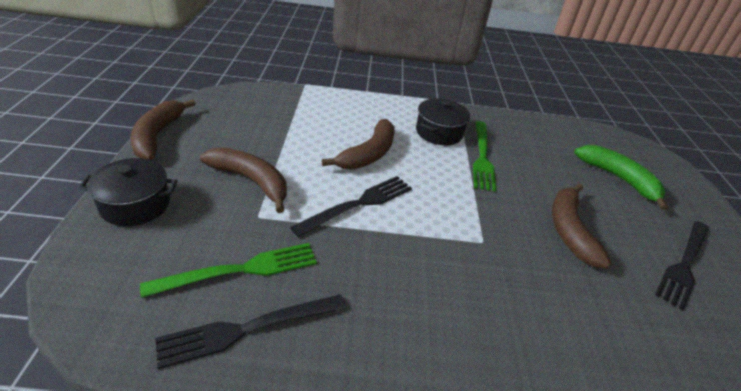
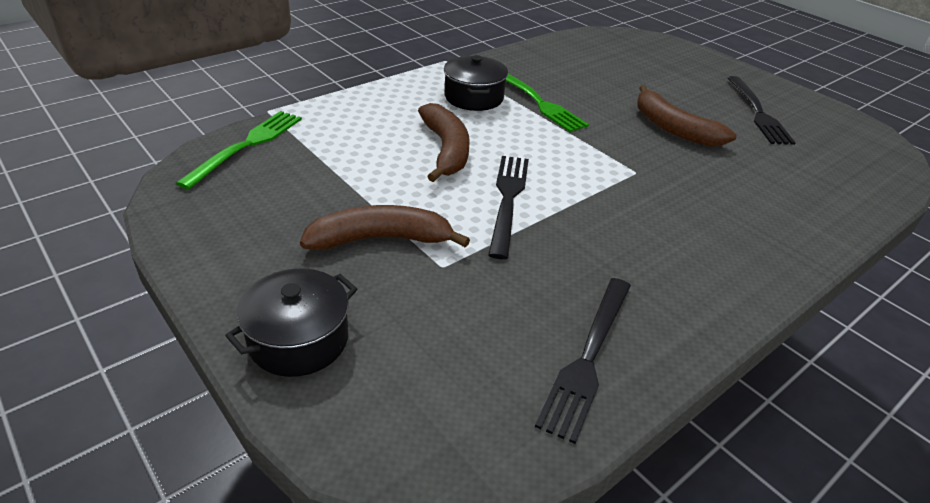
camera: 40 degrees left, 0 degrees up
(157, 136) = (187, 258): brown banana -> none
(242, 269) = (506, 319): green fork -> green fork (247, 145)
(618, 179) = (648, 70): green banana -> none

